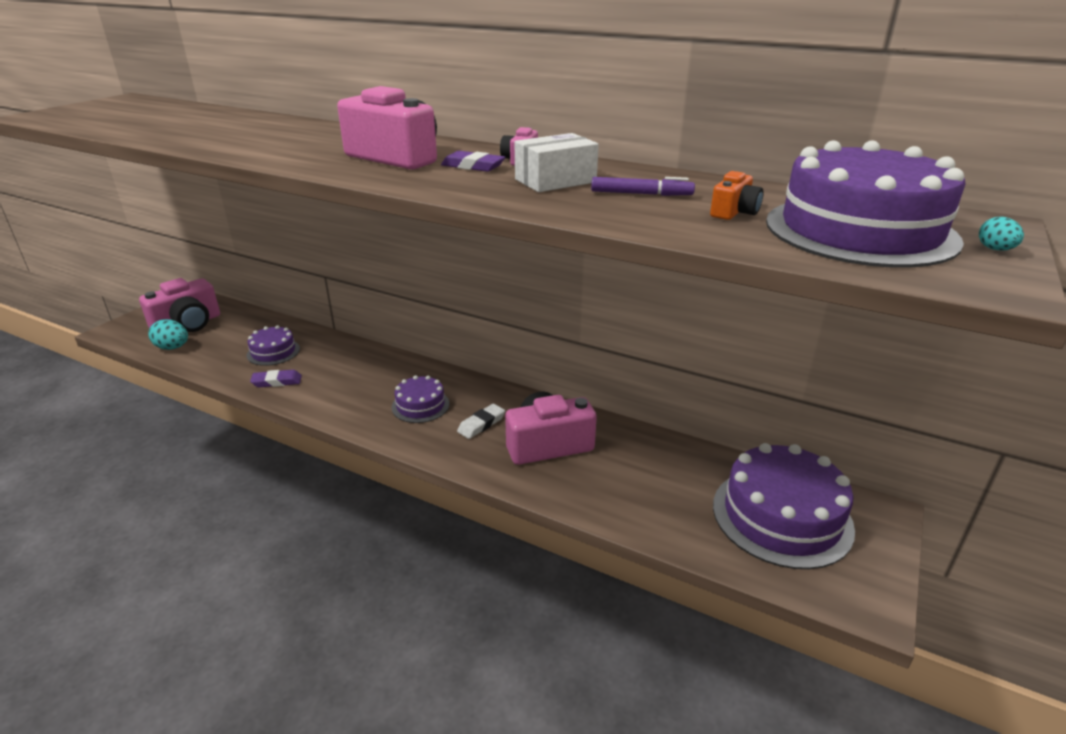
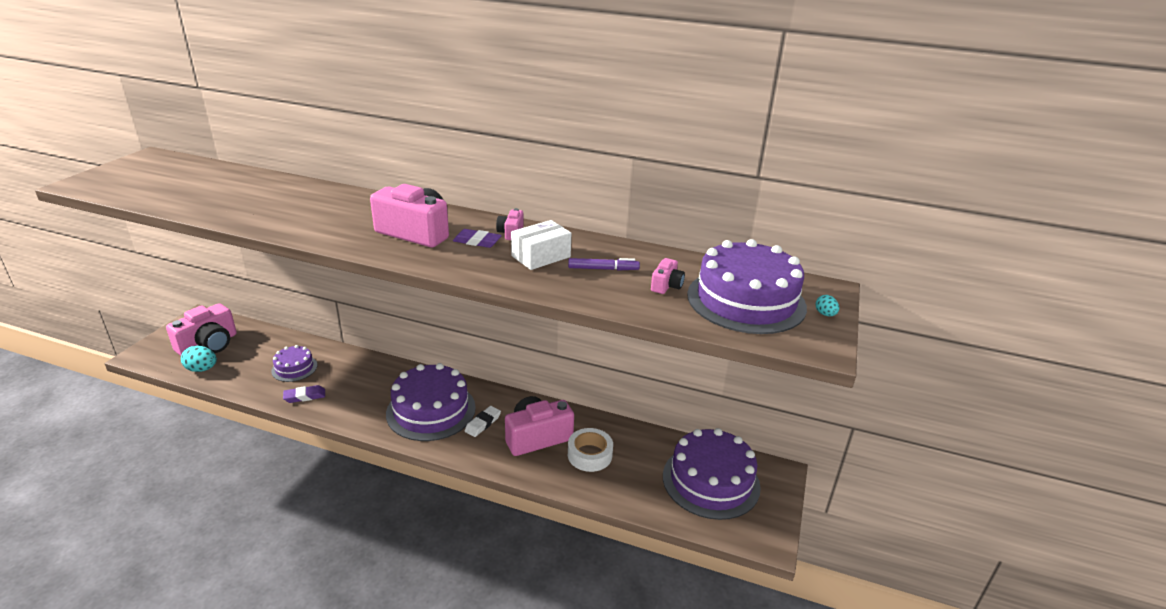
camera: 10 degrees left, 0 degrees up
(420, 405) = (431, 410): purple cake -> purple cake, size x1.90
(614, 470) = (589, 455): none -> white tape
(734, 212) = (666, 285): orange camera -> pink camera

